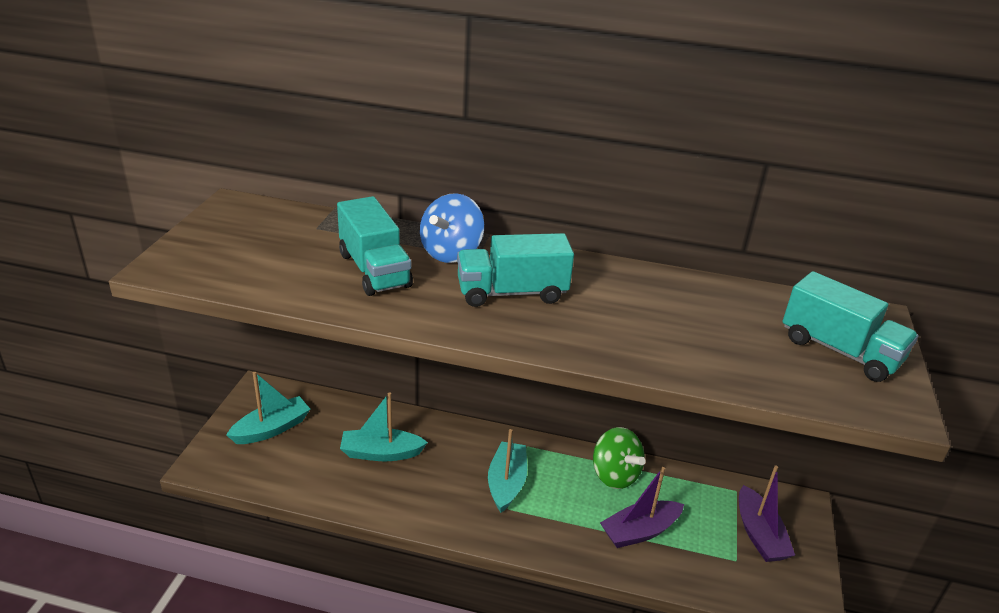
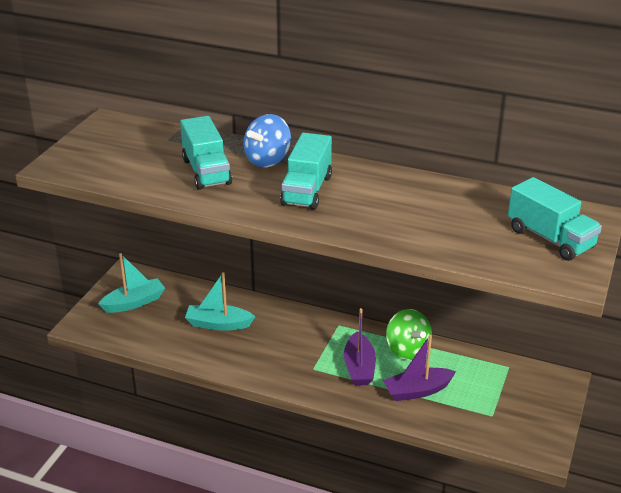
camera: 10 degrees right, 0 degrees up
(506, 483) = (316, 351): turquoise boat -> none
(511, 293) = (307, 190): turquoise truck -> turquoise truck turned 75 degrees counterclockwise
(759, 534) = (518, 399): purple boat -> purple boat (359, 367)

